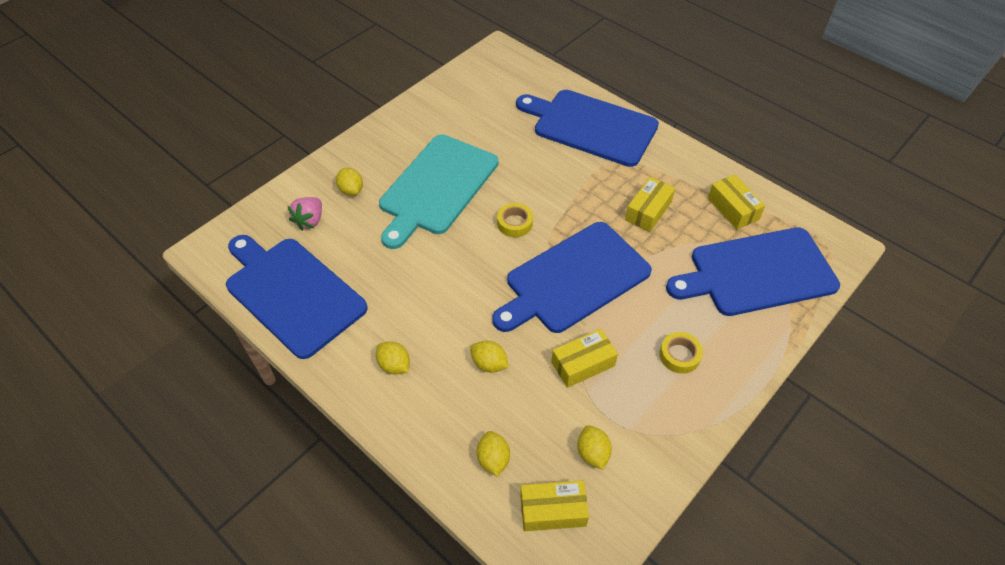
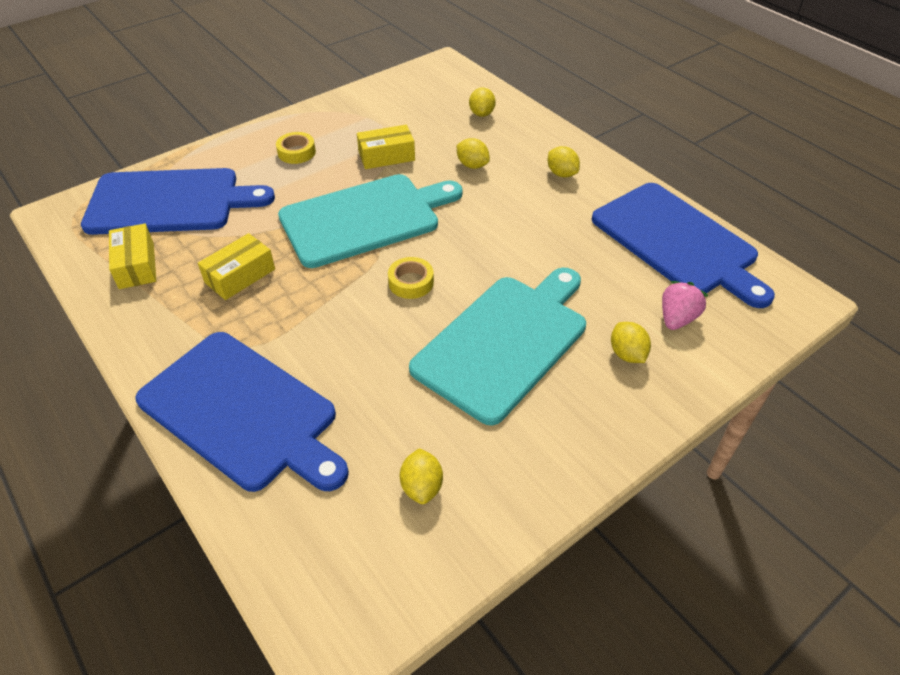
camera: 170 degrees left, 5 degrees down
(553, 510) = (444, 88): yellow box -> none
(574, 279) = (365, 218): blue cutting board -> turquoise cutting board
(592, 453) = (403, 109): yellow lemon -> yellow lemon (422, 486)

